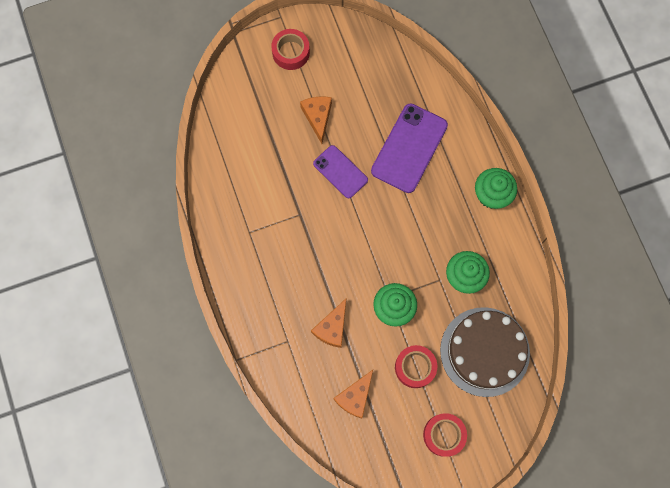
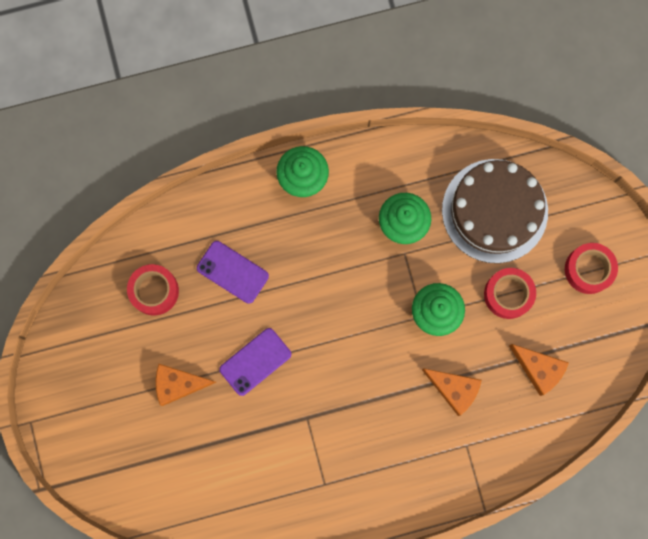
camera: 85 degrees left, 5 degrees up
(291, 52) = (83, 412): red tape -> red tape (154, 291)
(409, 148) = (232, 272): purple phone -> purple phone, size x0.62

